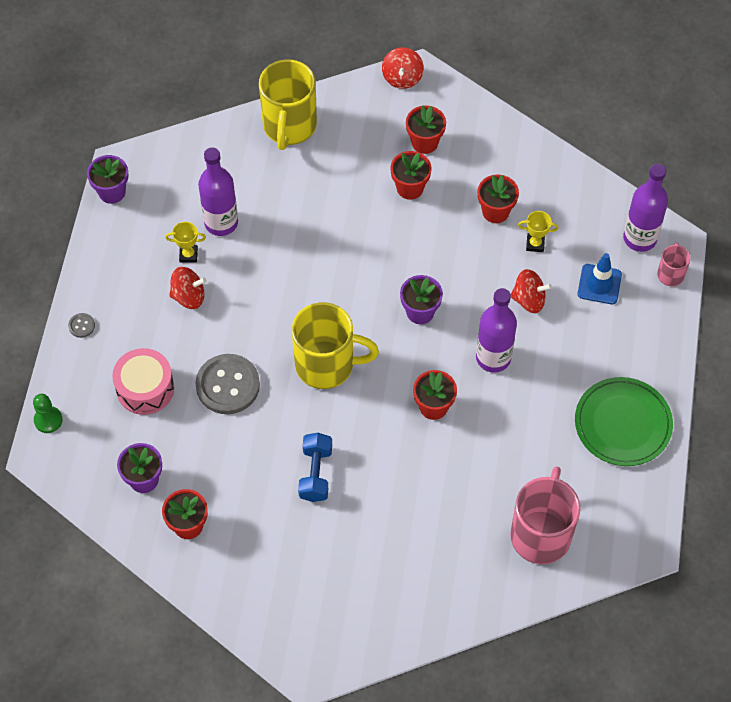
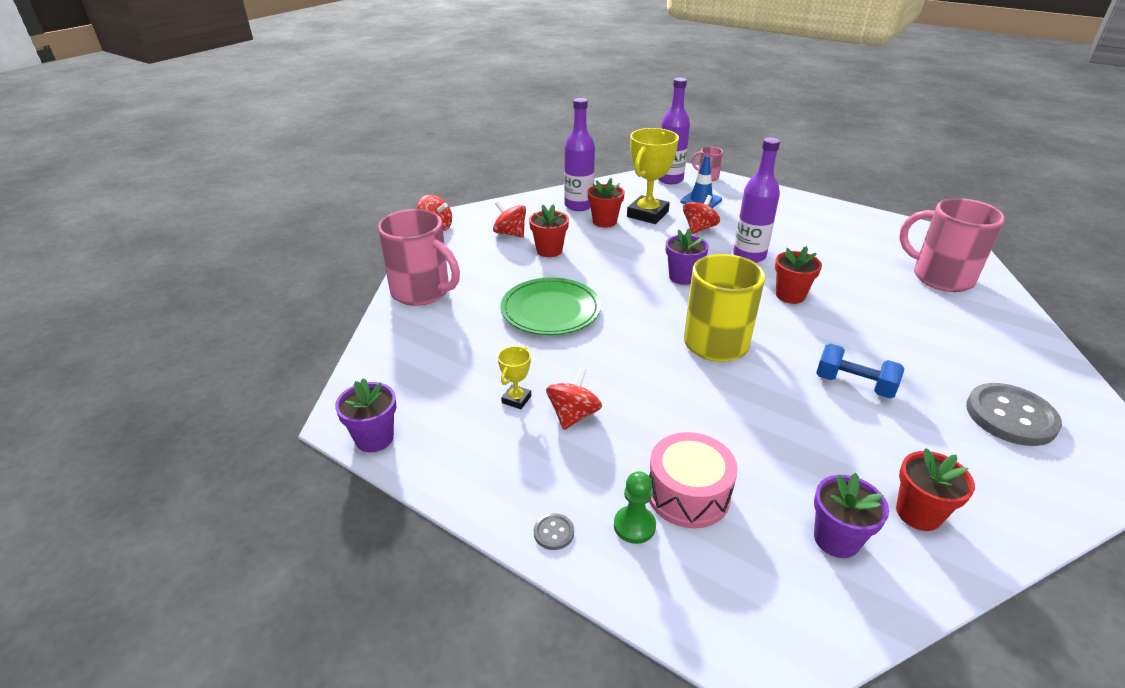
camera: 65 degrees left, 25 degrees down
(48, 420) = (700, 629): green pawn -> green pawn (634, 526)
(221, 223) = (494, 364): purple bottle -> purple bottle (578, 205)
(228, 385) = (713, 418): grey button -> grey button (1010, 416)
(289, 126) = (422, 292): yellow mug -> pink mug
(424, 142) = (510, 233): red flower pot -> red spinning top
(535, 244) = (647, 214): yellow trophy -> yellow trophy, size x2.12
(622, 424) = (834, 221): green plate -> green plate (550, 310)

